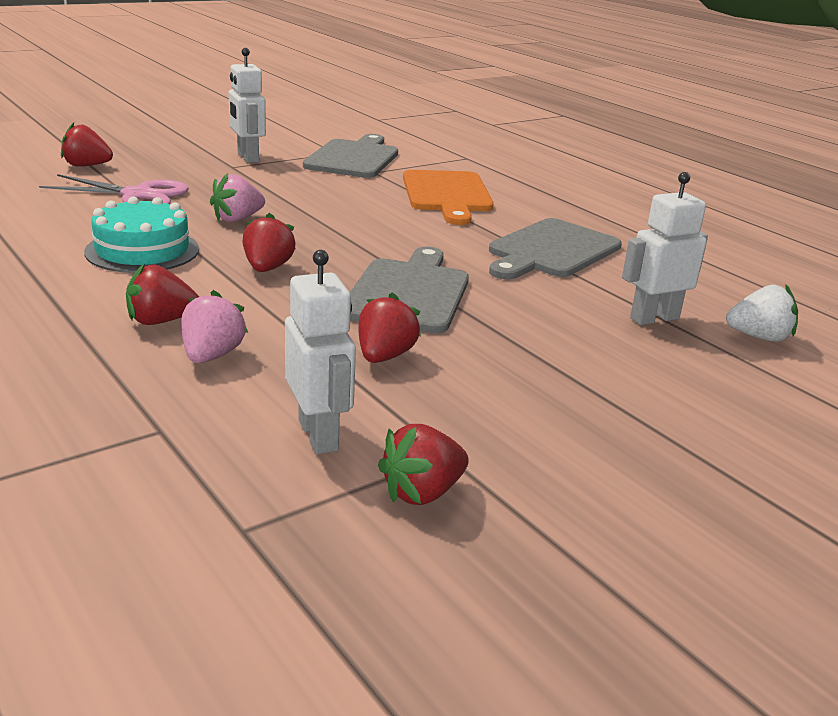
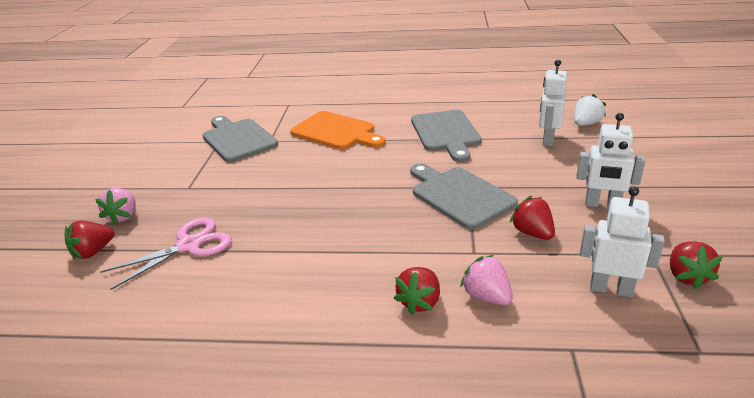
camera: 45 degrees left, 5 degrees up
(142, 250) = (295, 274): turquoise cake -> none
(237, 219) = (286, 217): pink strawberry -> pink strawberry (123, 216)
(247, 157) = (180, 176): white robot -> white robot (602, 204)
(267, 268) = (378, 232): red strawberry -> none

